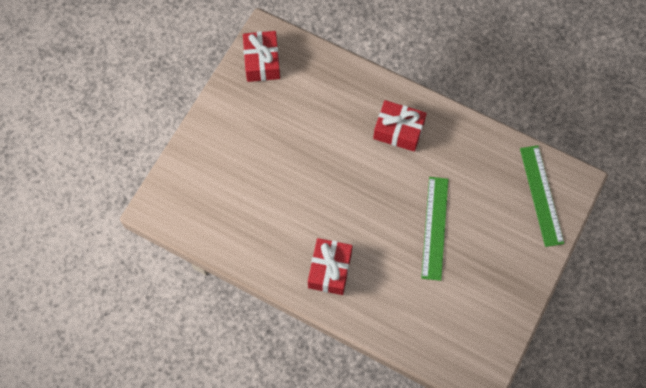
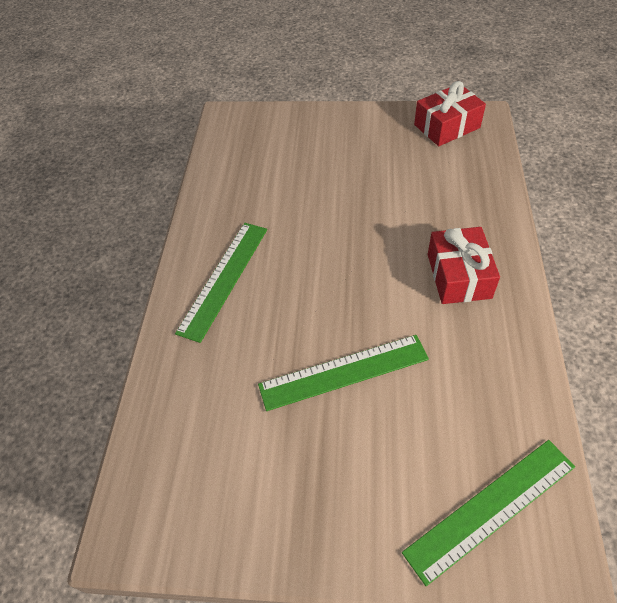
camera: 70 degrees right, 15 degrees down
(330, 270) = (224, 279): red gift -> green ruler

